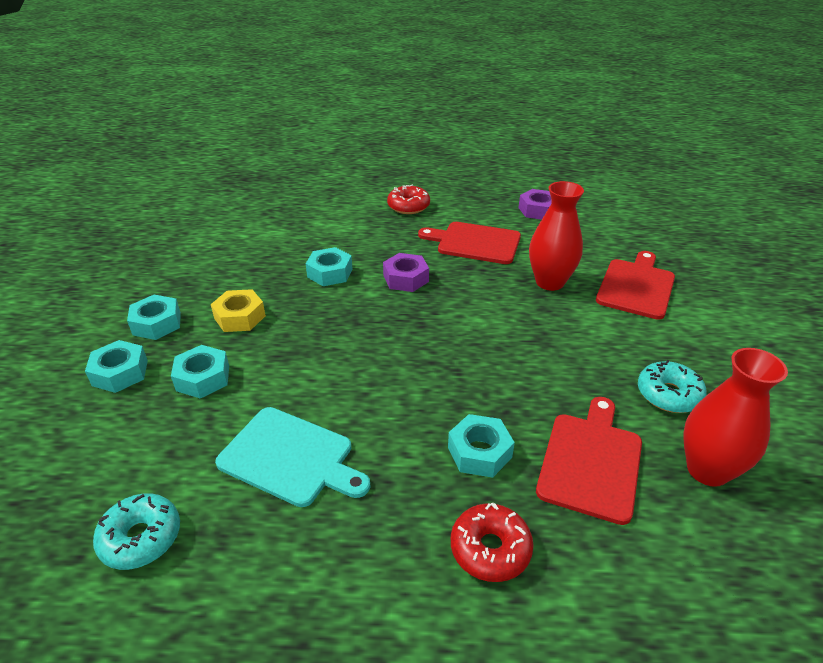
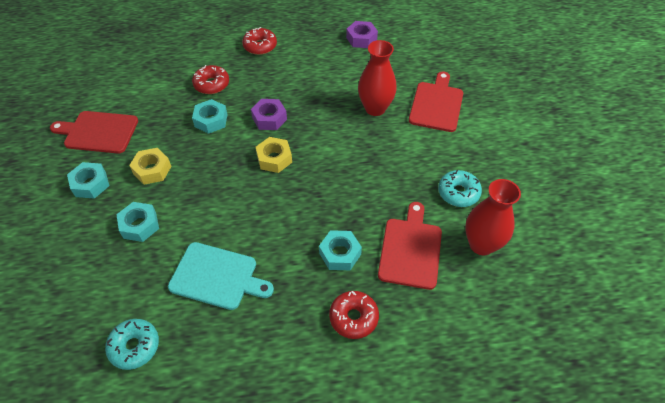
camera: 10 degrees left, 15 degrees up
(120, 373) = (77, 230): turquoise nut -> none
(340, 237) = (211, 84): none -> red donut
(403, 323) = (274, 158): none -> yellow nut
(475, 243) = (316, 77): red cutting board -> red cutting board (98, 132)

